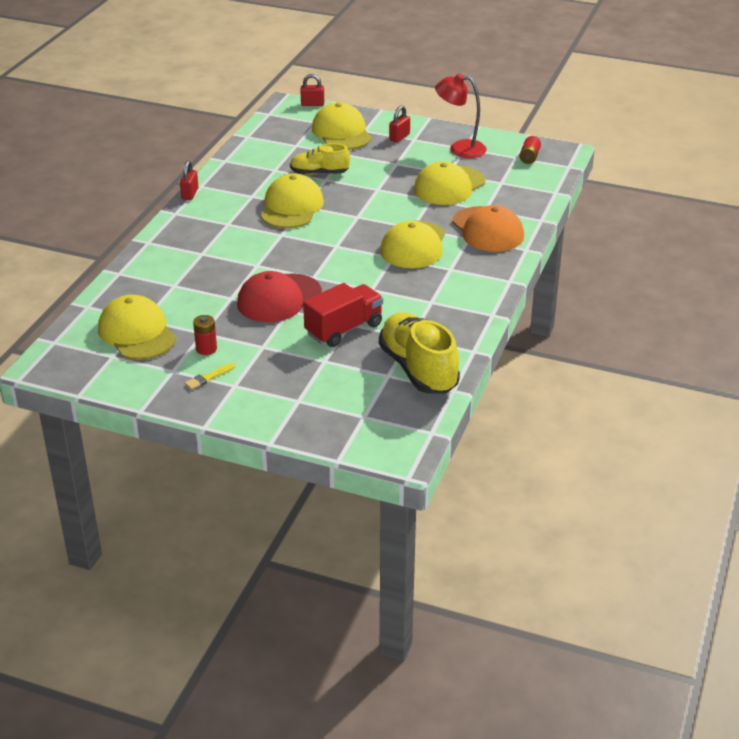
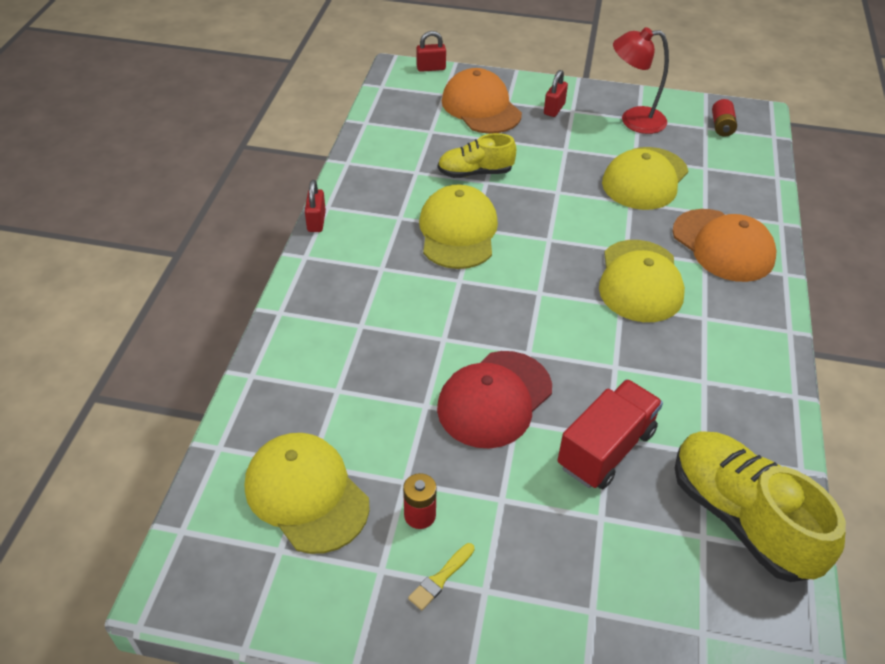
camera: 10 degrees left, 10 degrees up
(341, 132) = (481, 107): yellow cap -> orange cap

